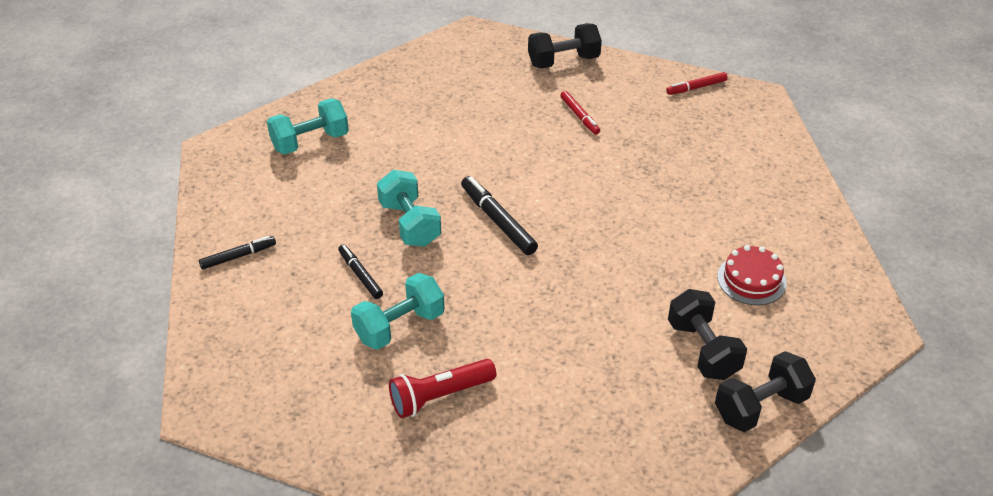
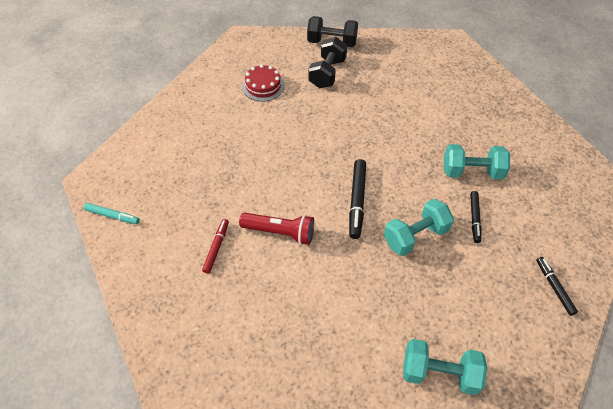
camera: 140 degrees left, 10 degrees up
(238, 256) = (554, 287): black marker -> black marker turned 60 degrees clockwise
(410, 224) = (415, 236): turquoise dumbbell -> turquoise dumbbell turned 45 degrees clockwise
(439, 396) = (475, 125): red flashlight -> red flashlight (280, 232)
(563, 61) = (160, 314): black dumbbell -> none
(696, 87) = (112, 216): red marker -> turquoise marker

